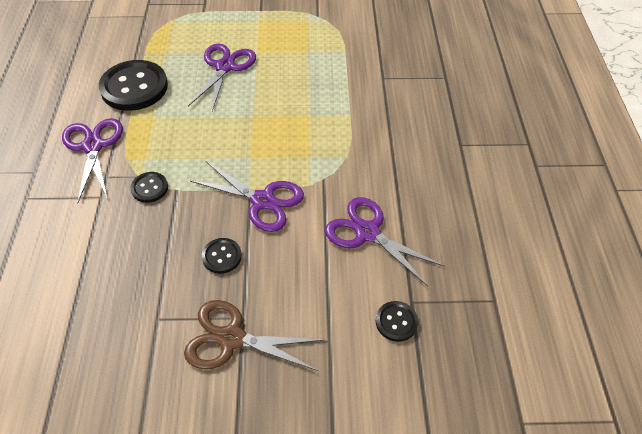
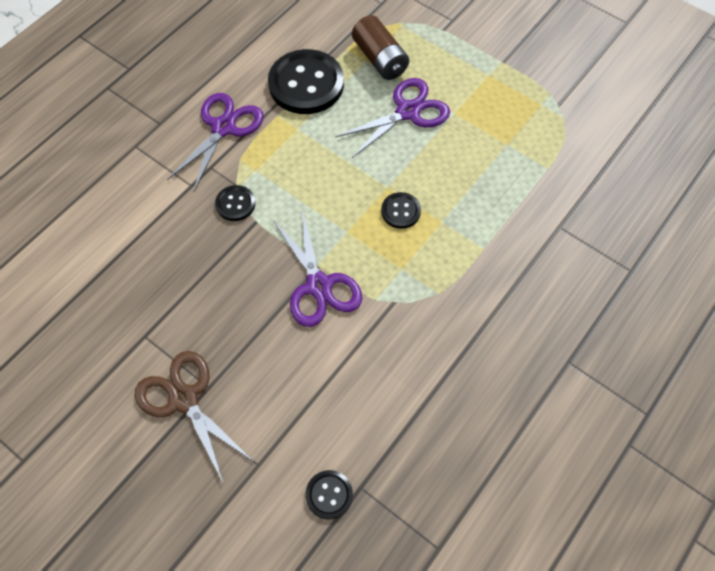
camera: 40 degrees right, 10 degrees up
(175, 47) = (380, 59): none -> brown battery
(222, 256) = (239, 316): black button -> black button (400, 211)
(367, 232) = (384, 388): purple scissors -> none

